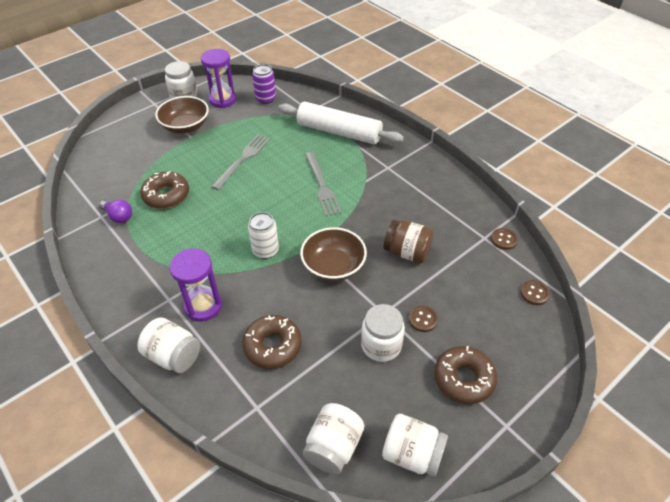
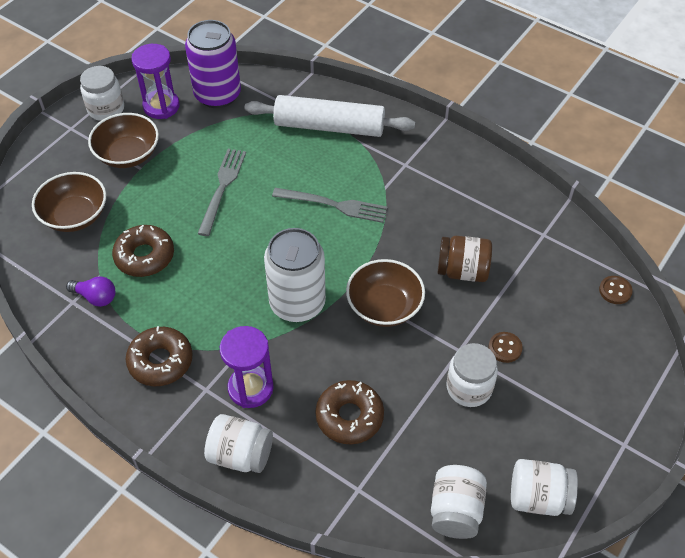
camera: 15 degrees left, 5 degrees up
(130, 159) = (75, 216): none -> brown bowl
(265, 99) = (217, 95): purple can -> purple can, size x1.72
(265, 250) = (297, 303): white can -> white can, size x1.72
(322, 186) = (334, 205): grey fork -> grey fork turned 45 degrees counterclockwise
(463, 379) = (567, 405): brown donut -> brown donut (160, 361)
(504, 239) = (565, 232): brown button -> none

